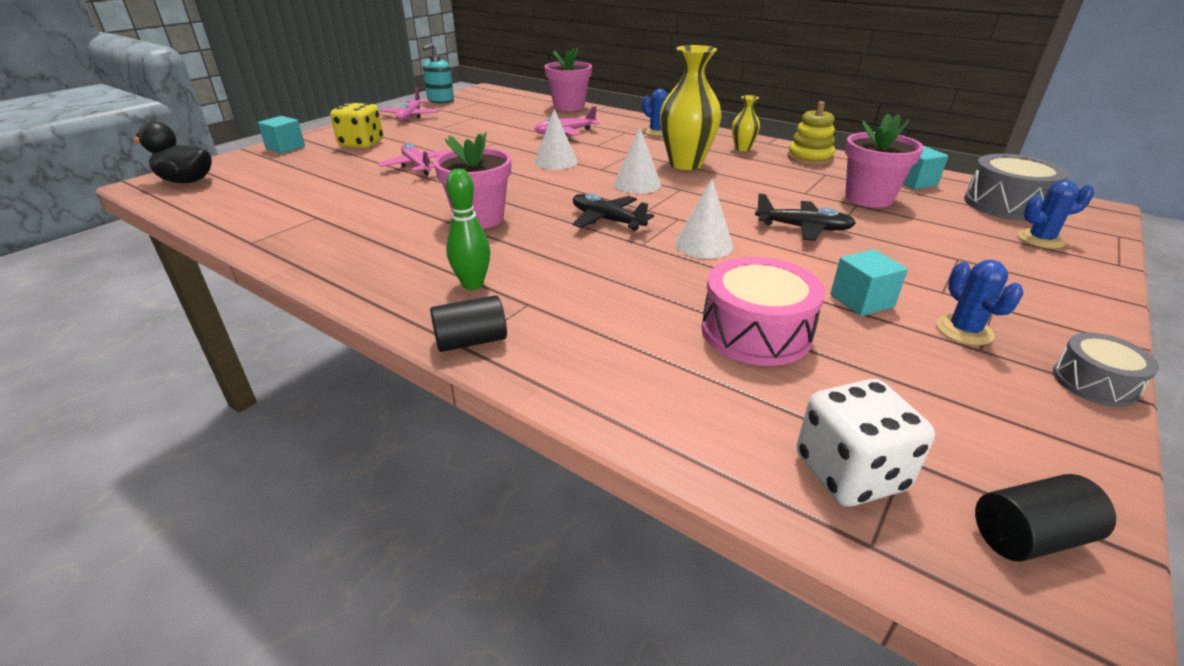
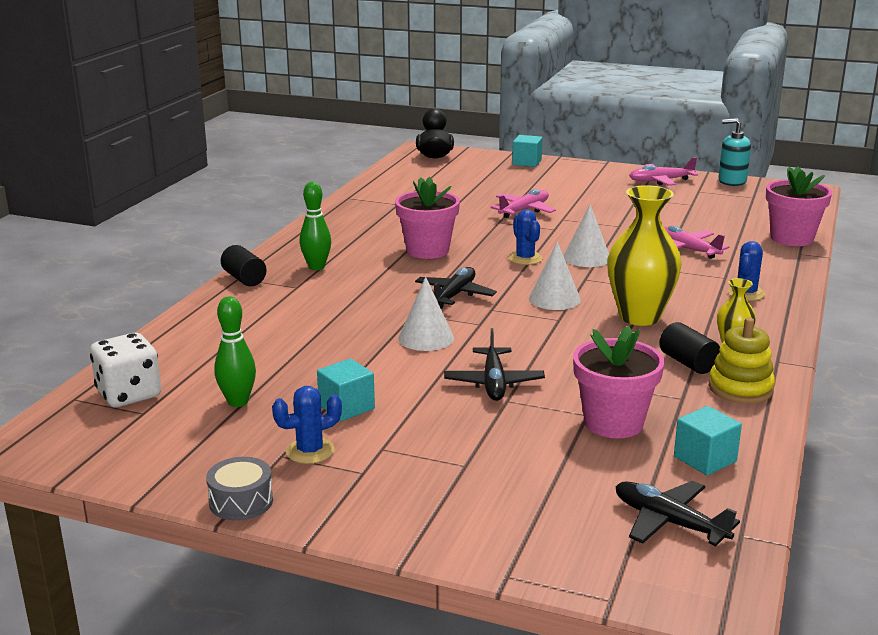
camera: 75 degrees right, 10 degrees down
(361, 144) = (561, 182): yellow dice -> none
(755, 332) = (281, 364): pink drum -> none
(859, 370) = (238, 402): none -> green bowling pin
(1006, 205) = (668, 522): grey drum -> black plane
(1029, 537) = (77, 445): black cylinder -> black cylinder (688, 363)
(1040, 240) = (553, 529): blue cactus -> blue cactus (525, 258)

